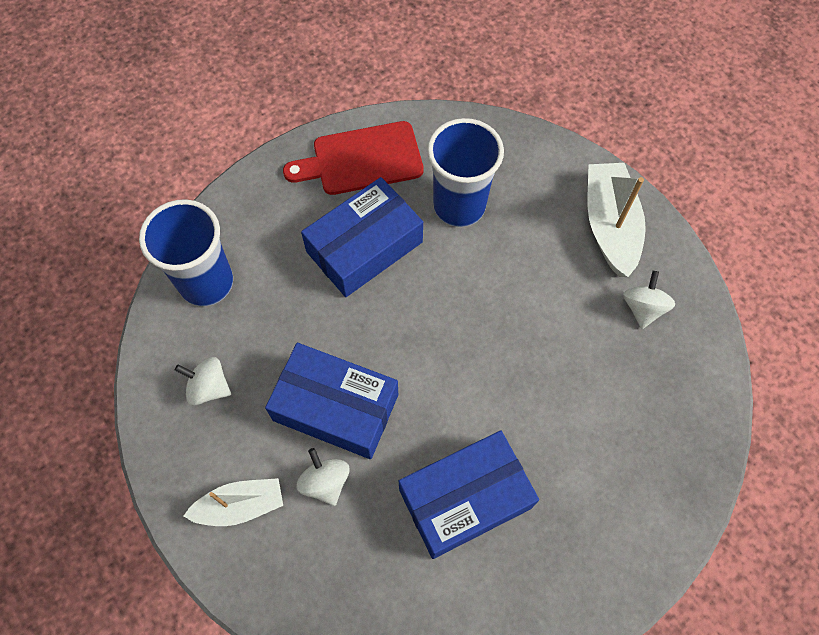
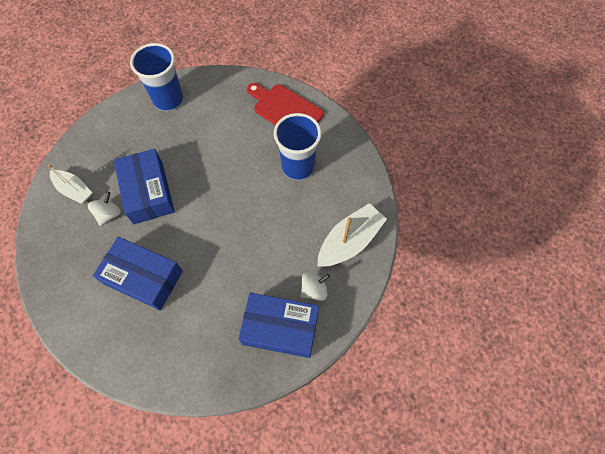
camera: 50 degrees right, 0 degrees up
(209, 387) = (119, 138): white spinning top -> none
(364, 247) = (239, 144): blue box -> blue box (280, 328)

